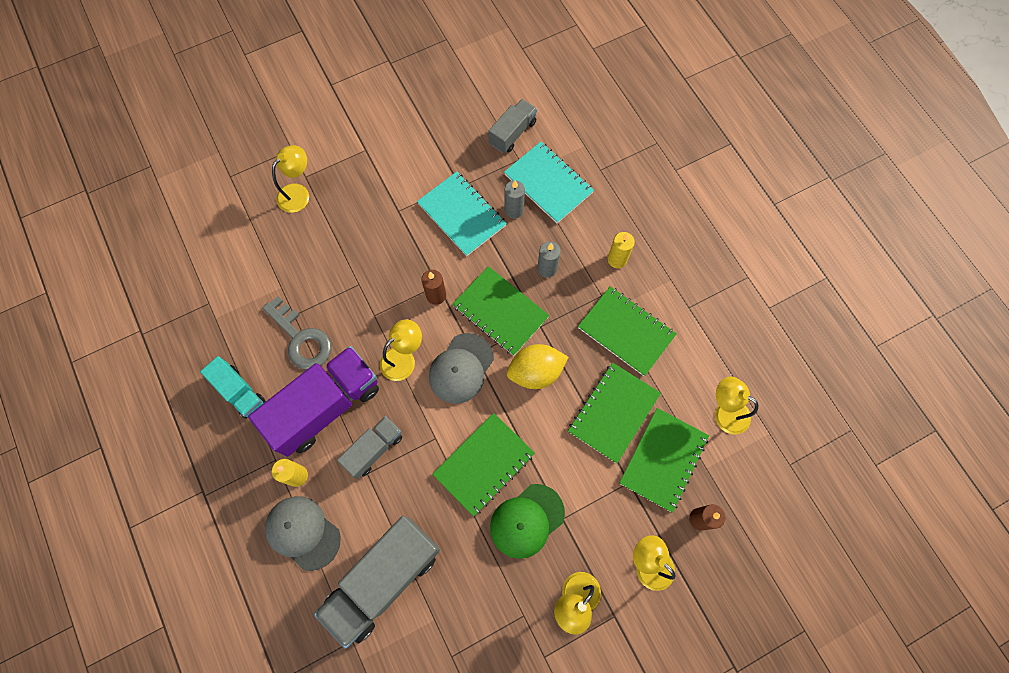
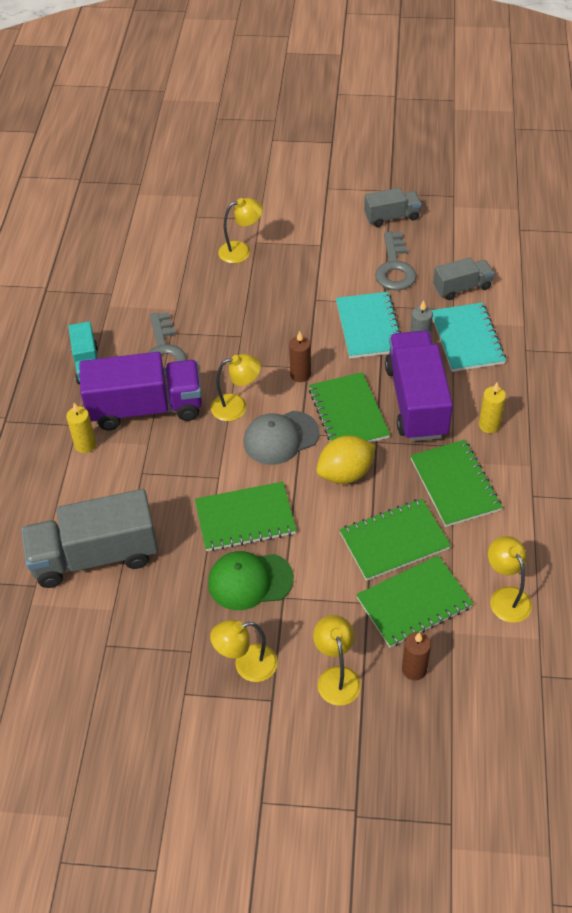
camera: 35 degrees right, 20 degrees down
(303, 532) = (58, 487): grey cap -> none
(374, 449) = (161, 458): grey truck -> grey truck (392, 217)
(444, 141) = (394, 268): none -> grey key
(535, 372) = (345, 473): yellow lemon -> yellow lemon turned 45 degrees counterclockwise
(547, 268) = (416, 401): grey candle -> purple truck

